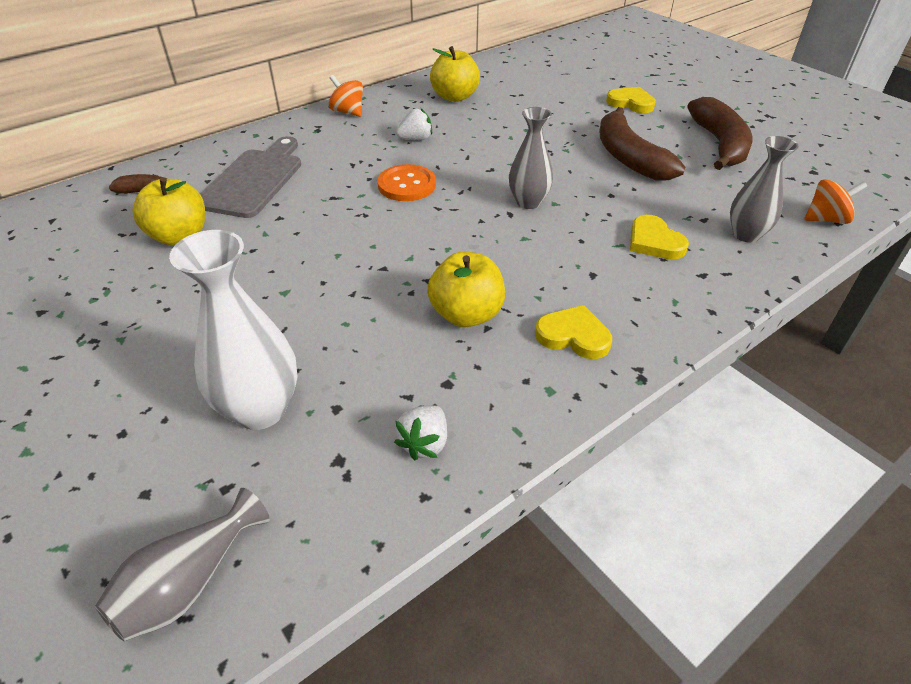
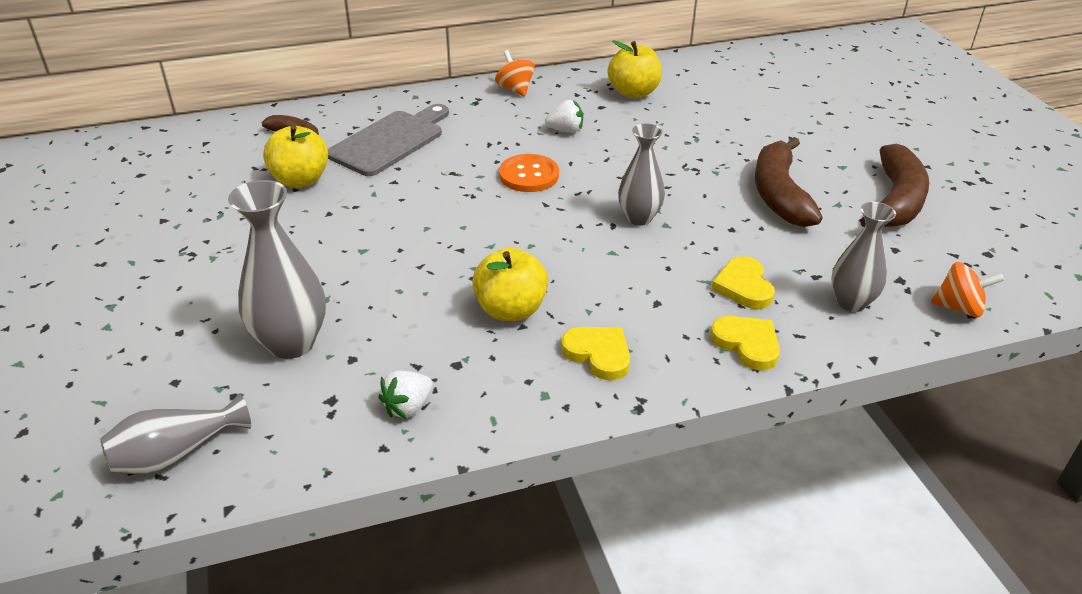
camera: 20 degrees right, 5 degrees down
(260, 409) = (291, 343): white vase -> grey vase
(631, 103) = (825, 134): yellow heart -> yellow heart (747, 344)

